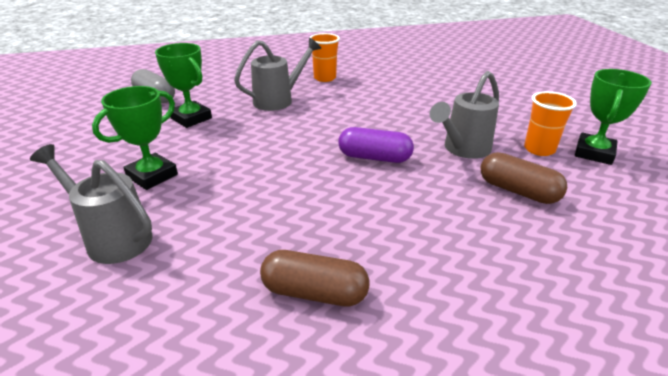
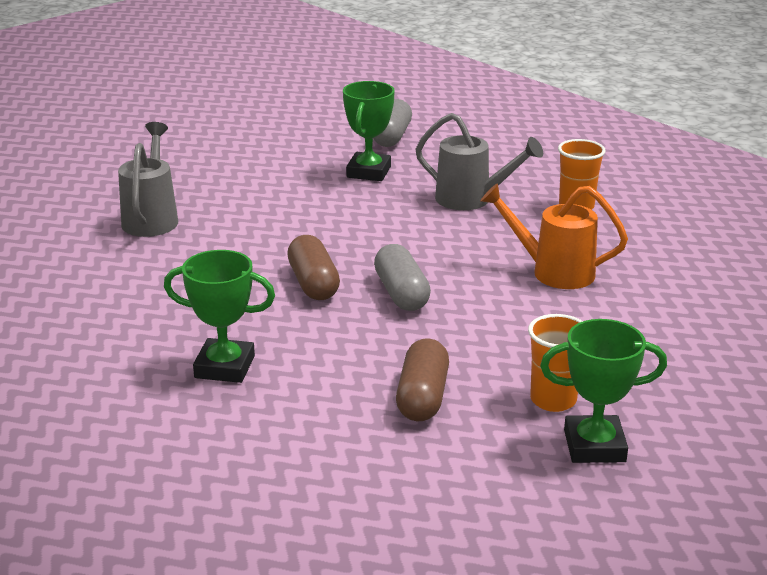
camera: 60 degrees right, 5 degrees down
(152, 176) = (247, 197): green trophy -> green trophy (224, 367)
(314, 293) = (156, 322): brown capsule -> brown capsule (313, 283)
(374, 157) = (401, 293): purple capsule -> grey capsule
(393, 105) = (554, 272): none -> orange watering can
(463, 149) = (487, 344): grey watering can -> none

